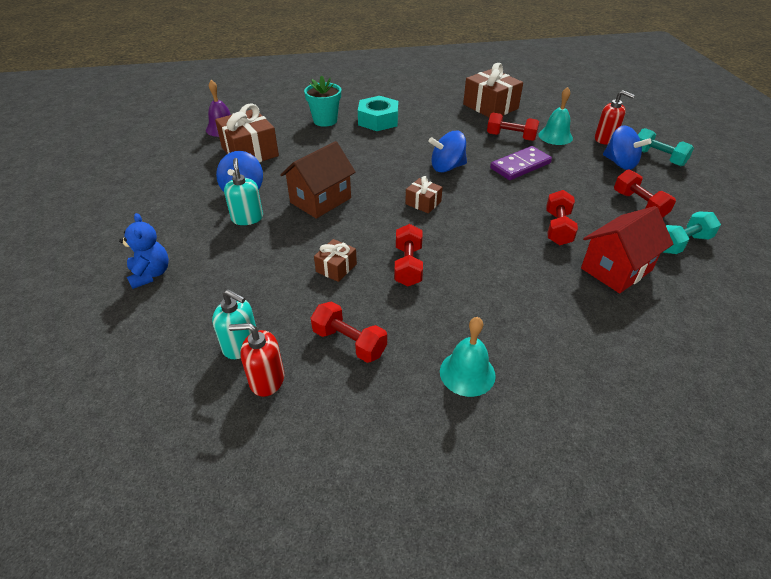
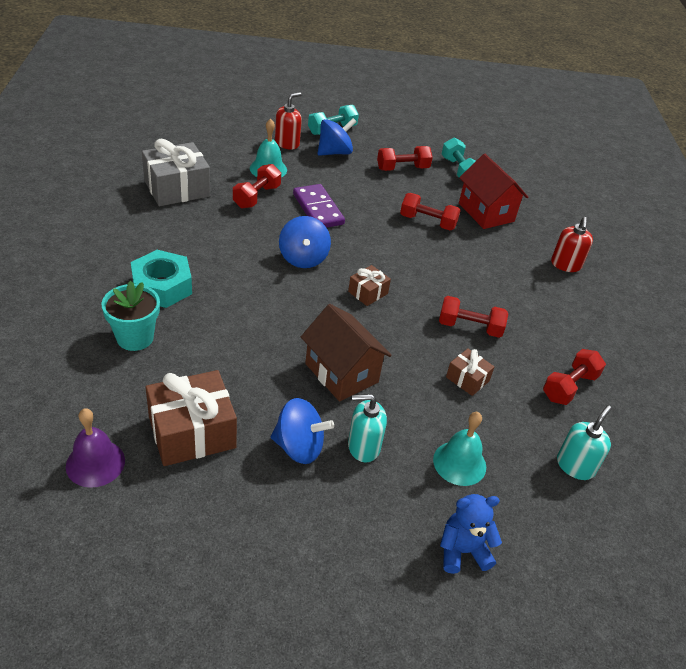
camera: 85 degrees left, 0 degrees up
(266, 380) = (615, 449): red soap dispenser -> red soap dispenser (565, 265)
(467, 373) = (598, 324): turquoise bell -> turquoise bell (459, 463)
(490, 106) = (177, 188): brown gift -> grey gift

